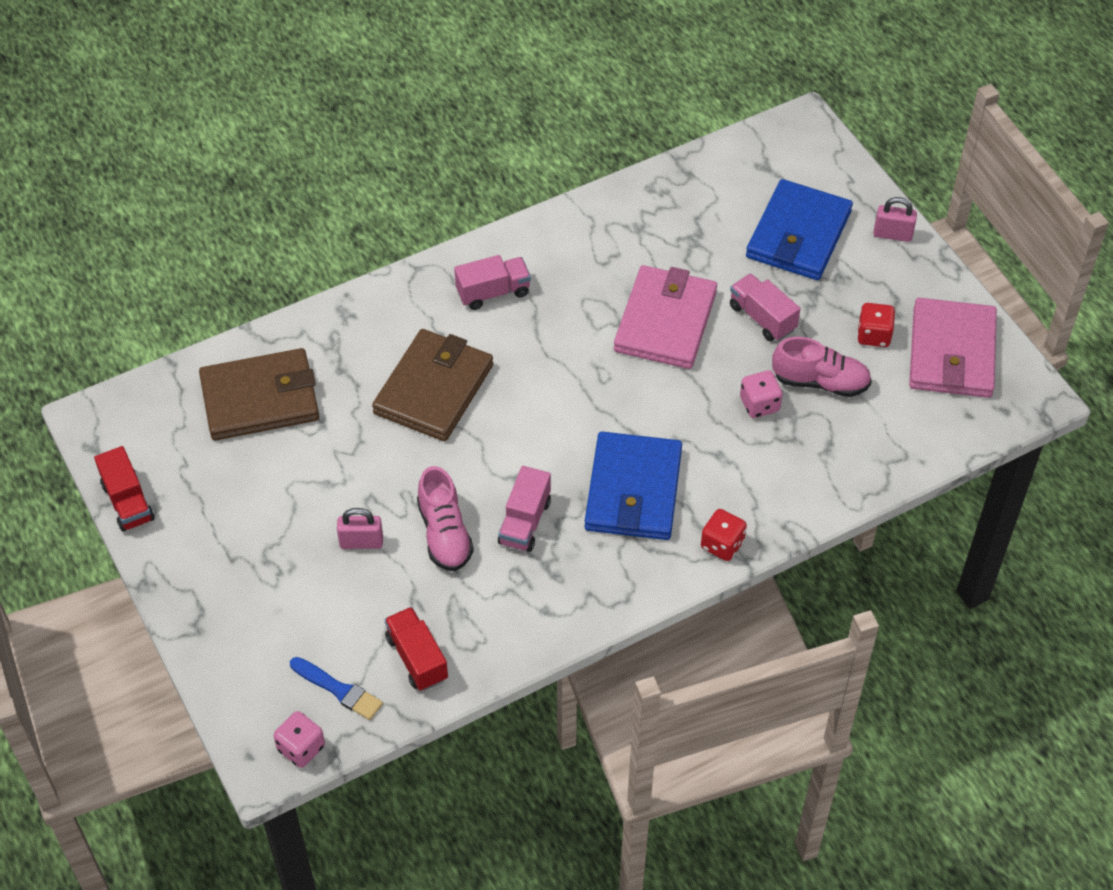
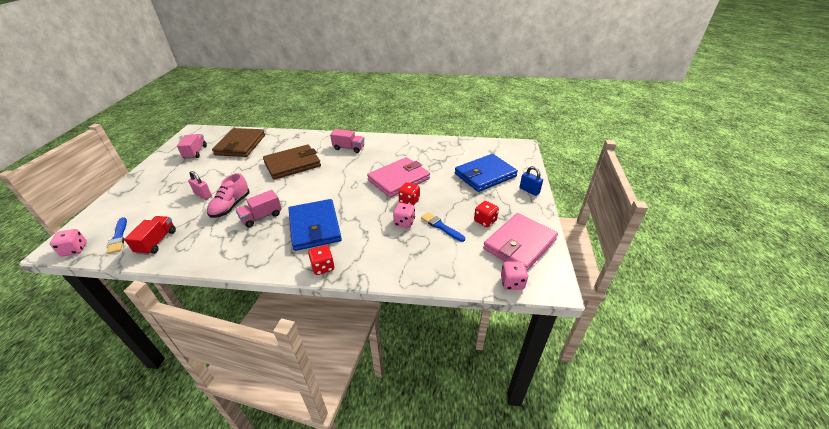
camera: 35 degrees right, 15 degrees down
(128, 502) = (165, 153): red truck -> none
(260, 399) = (240, 145): brown wallet -> brown wallet turned 75 degrees clockwise
(633, 490) = (315, 227): blue wallet -> blue wallet turned 60 degrees counterclockwise
(727, 359) = (409, 201): none -> red dice
(762, 318) = (440, 194): pink truck -> pink truck (195, 152)
(820, 382) = (441, 226): pink shoe -> blue brush
(892, 234) = (529, 190): pink padlock -> blue padlock
(985, 422) = (512, 283): none -> pink dice

